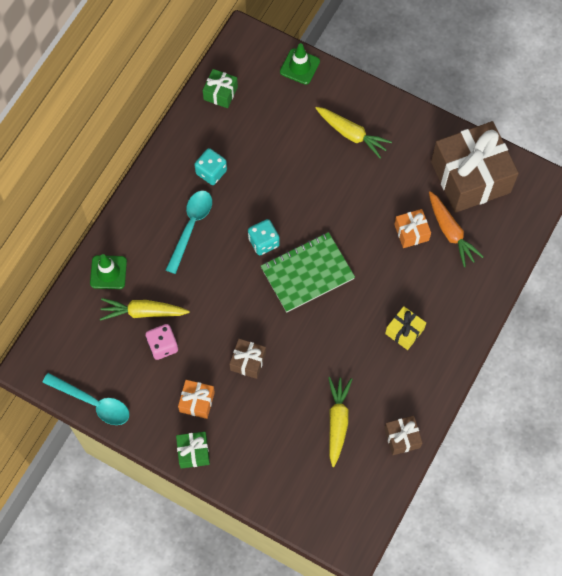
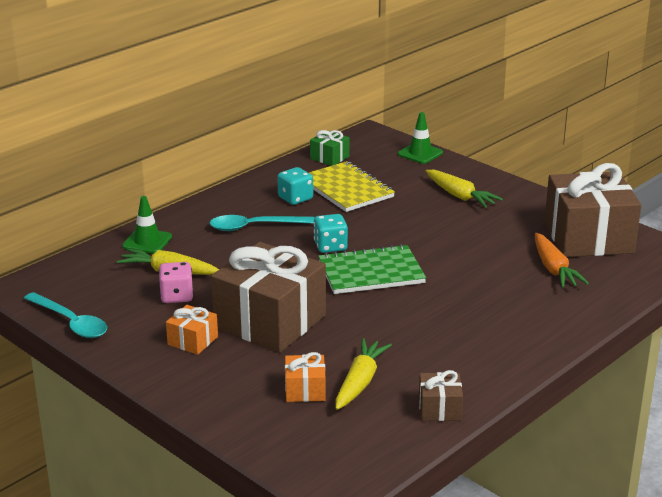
camera: 15 degrees right, 40 degrees down
(191, 227) = (254, 227): turquoise spoon -> turquoise spoon turned 135 degrees counterclockwise
(193, 452) = (166, 377): green gift -> none
(248, 361) = (270, 321): brown gift -> brown gift, size x2.27
(251, 145) = (346, 189): none -> yellow notebook
(404, 331) = (473, 328): yellow gift -> none
(411, 232) = (506, 263): orange gift -> orange gift (305, 390)

